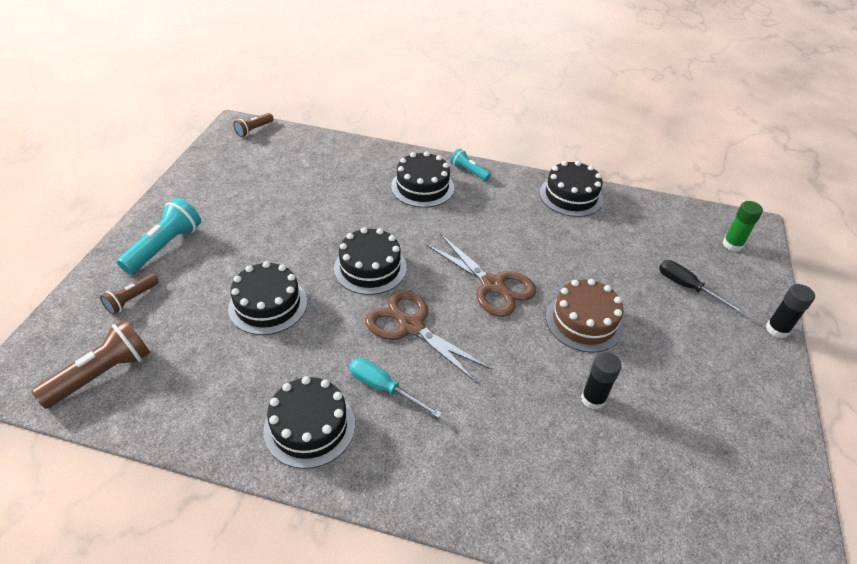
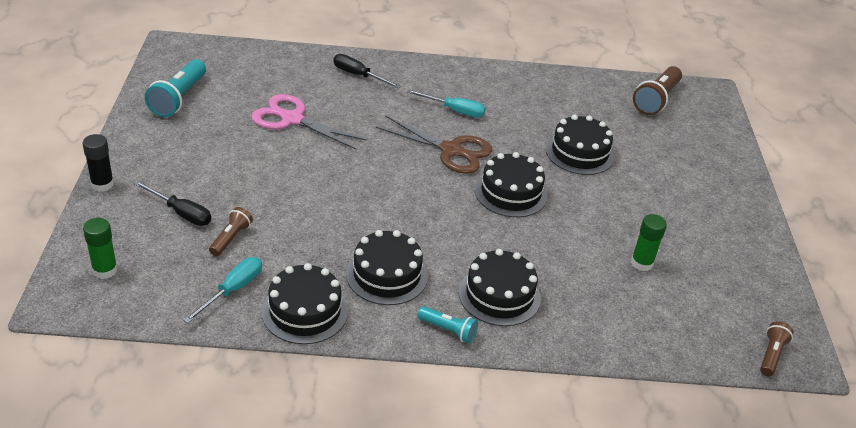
camera: 165 degrees right, 5 degrees down
(132, 299) = (690, 144): brown flashlight -> brown flashlight (231, 238)
(165, 247) = (711, 188): turquoise flashlight -> turquoise flashlight (179, 98)
(294, 193) = (641, 263): none -> green glue stick
(309, 426) = (495, 87): black cake -> black cake (387, 275)
(493, 285) = (386, 191): brown scissors -> none
(499, 479) = (358, 75): none -> black screwdriver
(584, 321) = (295, 170): brown cake -> none
(593, 399) = (291, 119): black glue stick -> pink scissors
(626, 217) = (233, 290): none -> turquoise screwdriver

